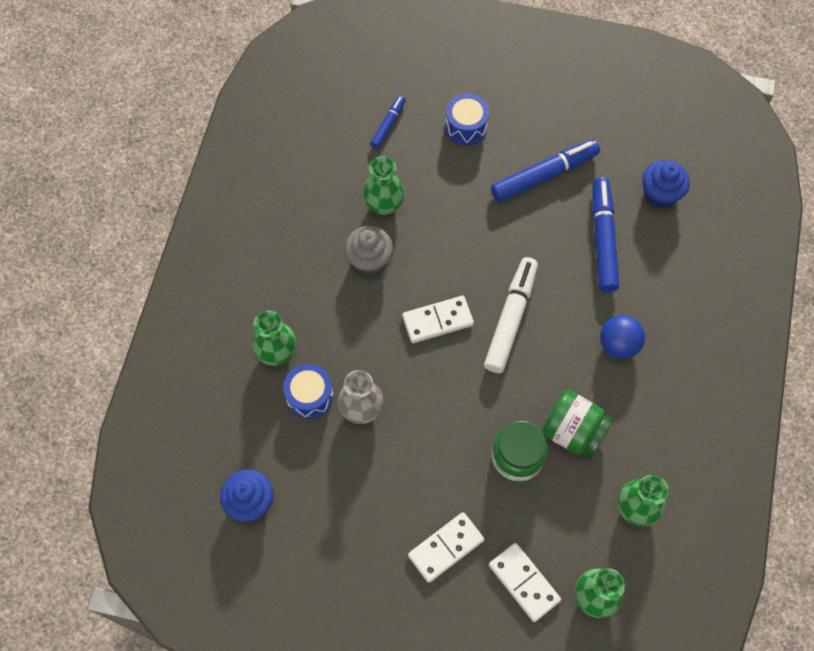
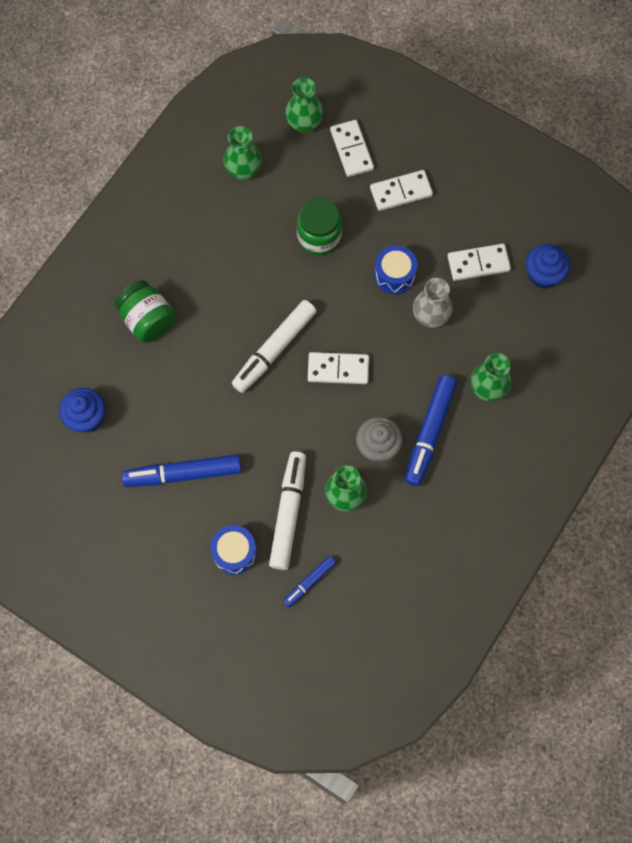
camera: 160 degrees left, 5 degrees up
(309, 396) = (470, 342): blue drum -> blue drum (394, 275)
(328, 489) = (478, 263): none -> white domino
(431, 174) = (288, 513): none -> white marker
(573, 432) = (265, 241): green jar -> green jar (148, 320)
(603, 239) = (160, 392): blue marker -> blue marker (430, 432)
(618, 345) = (194, 296): blue ball -> none

